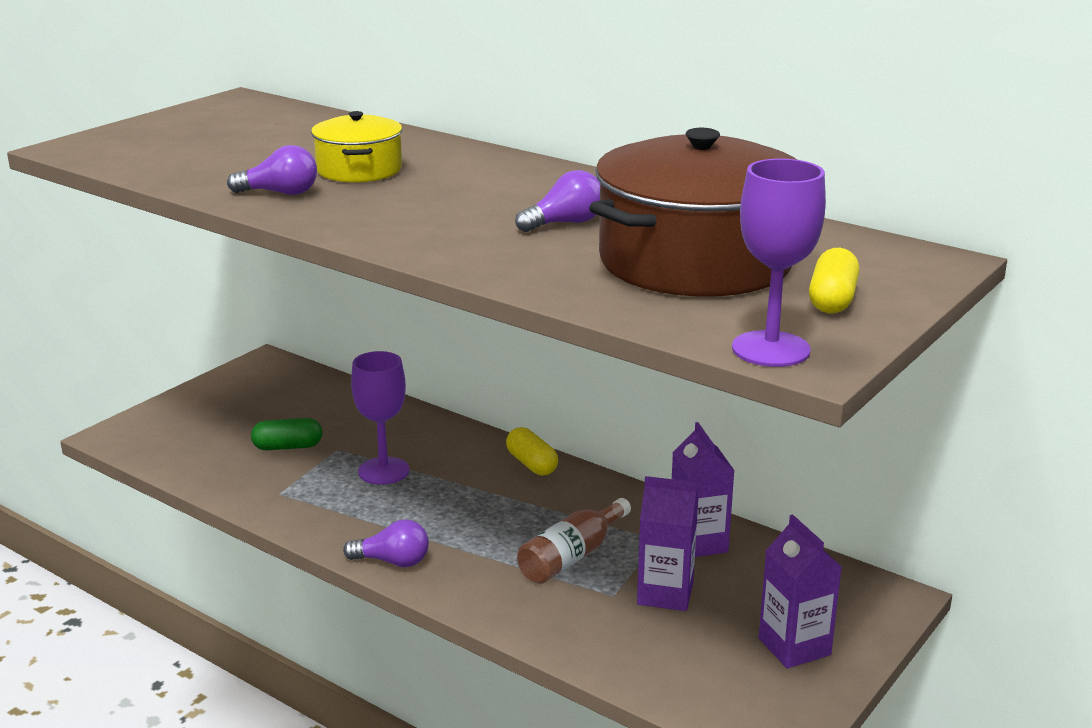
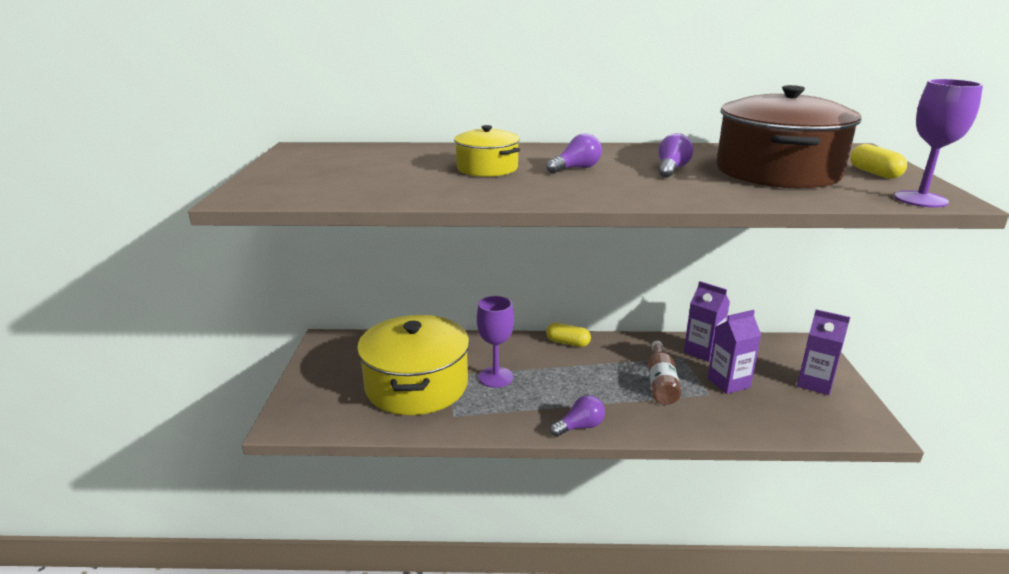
camera: 35 degrees left, 0 degrees up
(280, 193) = (474, 190): purple light bulb -> purple light bulb (576, 168)
(288, 447) = (416, 385): green capsule -> yellow pot

